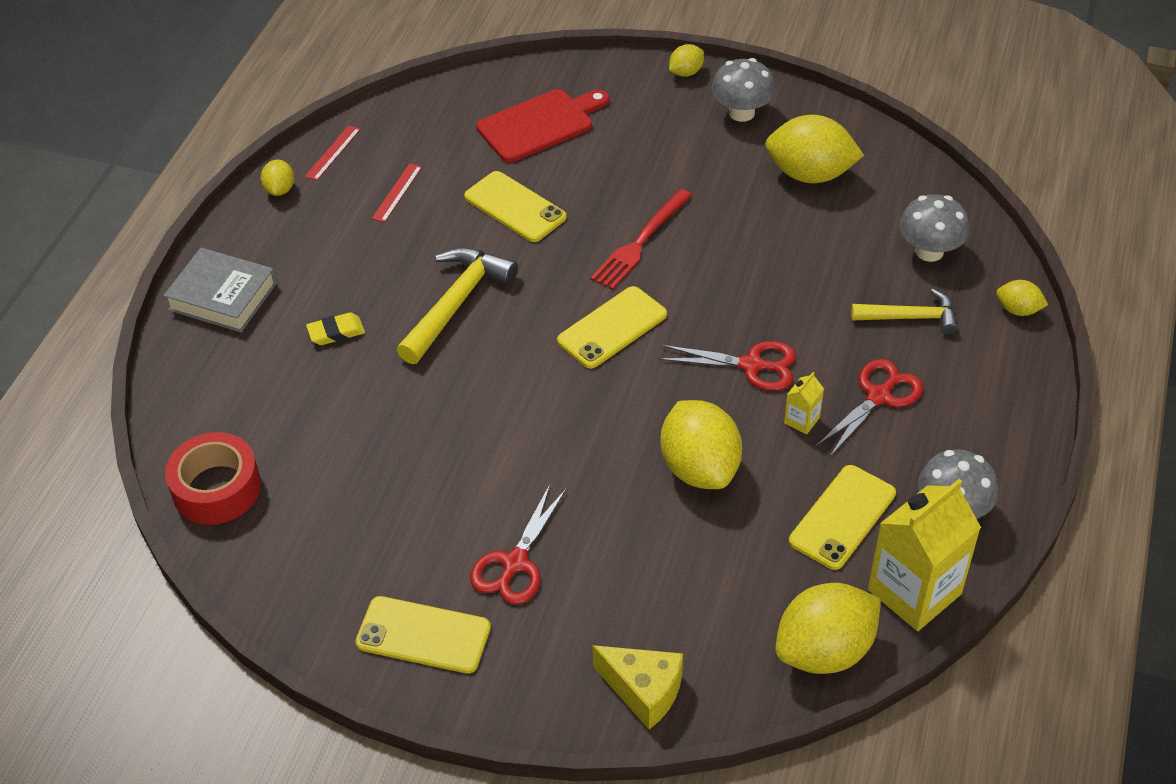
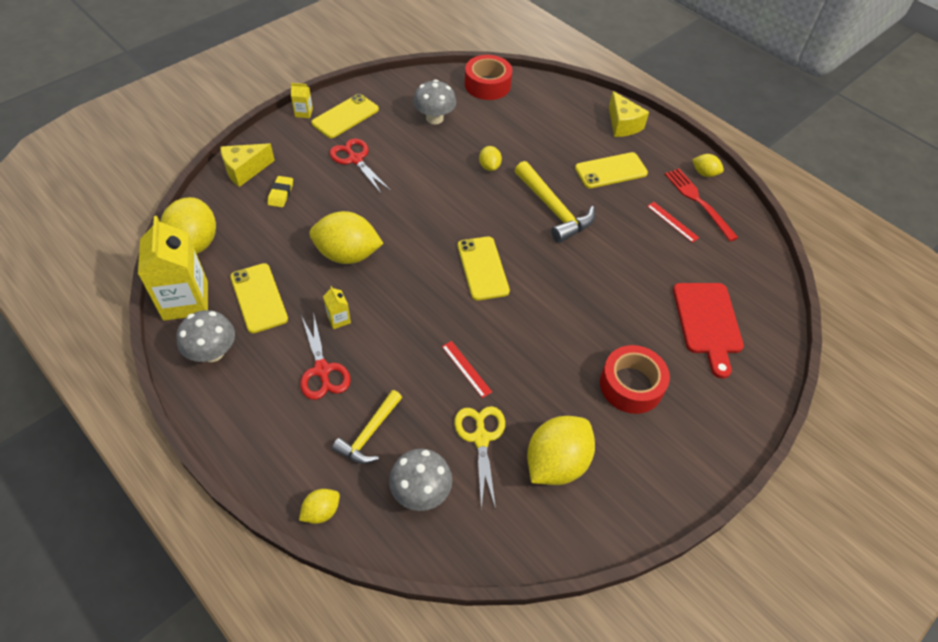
camera: 115 degrees right, 5 degrees up
(223, 296) = (623, 125): grey book -> yellow cheese
(333, 152) = (730, 207): red ruler -> red ruler (466, 369)
(336, 332) = (564, 155): yellow eraser -> yellow eraser (281, 194)
(453, 700) = (304, 113): none -> yellow carton
(515, 207) = (624, 271): yellow phone -> yellow phone (611, 171)
(640, 242) = (549, 319): red fork -> red fork (698, 201)
(673, 154) = (631, 385): none -> red tape
(686, 72) = (731, 448): yellow lemon -> yellow lemon (489, 166)
(741, 113) = (658, 459): grey mushroom -> grey mushroom (434, 118)
(752, 365) = (400, 319): red scissors -> none
(834, 234) = (481, 438): none -> yellow scissors

